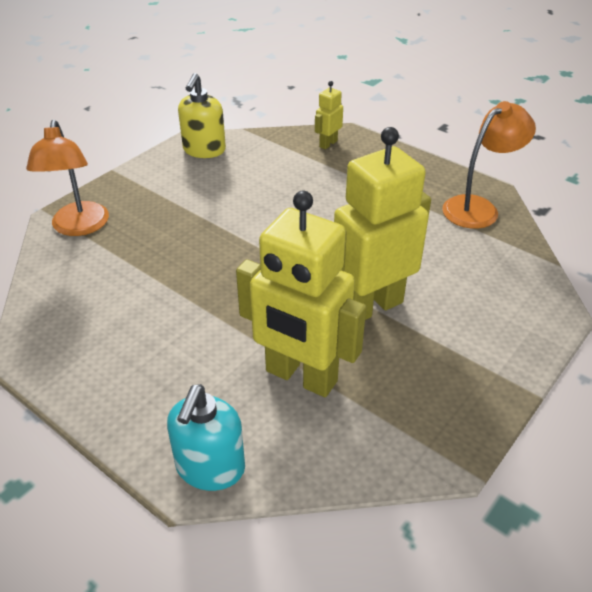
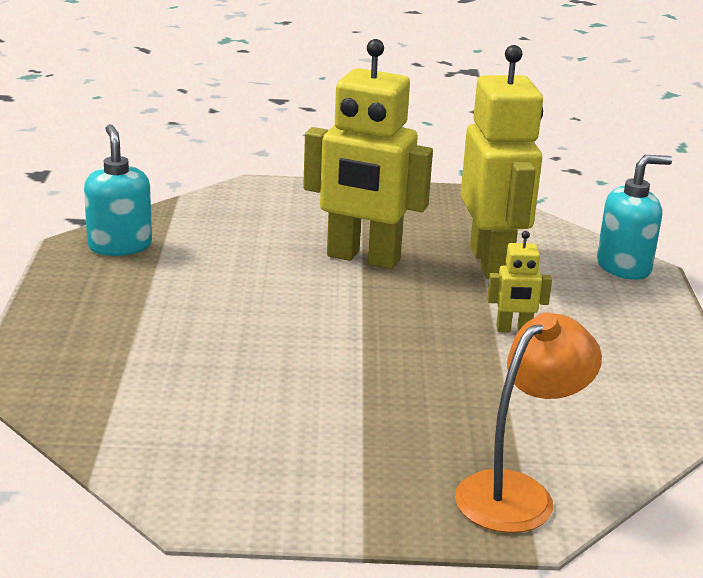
camera: 130 degrees left, 15 degrees down
(204, 150) = (202, 485): yellow soap dispenser -> none
(328, 144) = (64, 381): yellow robot -> yellow robot (513, 330)
(478, 208) = (120, 246): orange lamp -> turquoise soap dispenser

